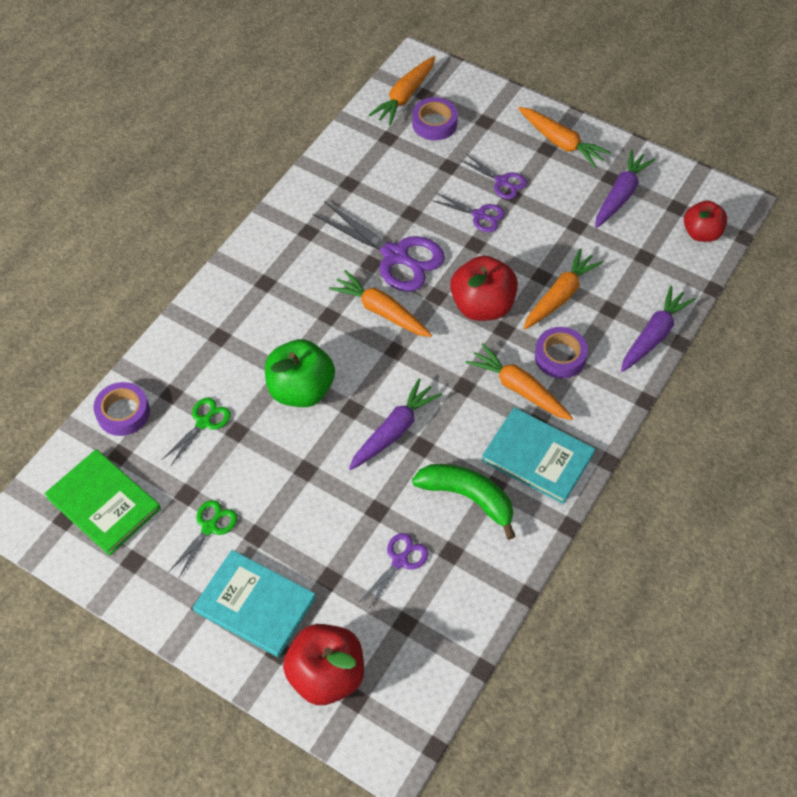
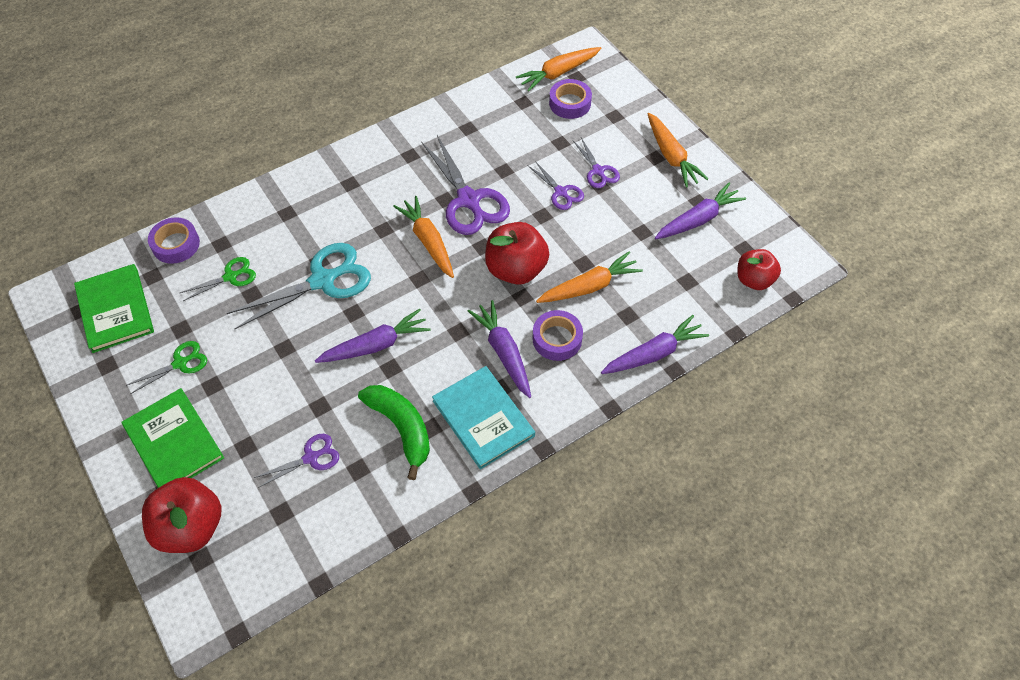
camera: 25 degrees right, 0 degrees up
(255, 604) = (174, 442): turquoise book -> green book
(301, 390) = (322, 281): green apple -> turquoise scissors
(519, 388) = (504, 352): orange carrot -> purple carrot

